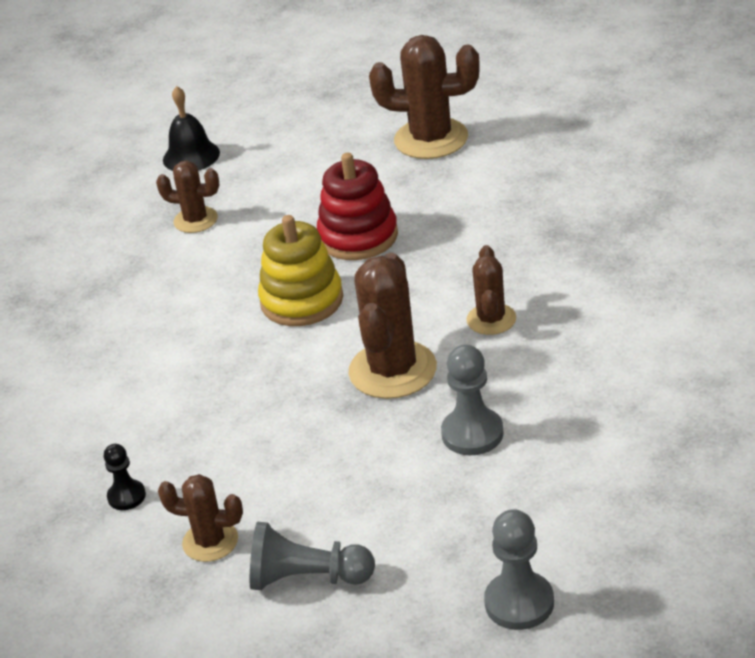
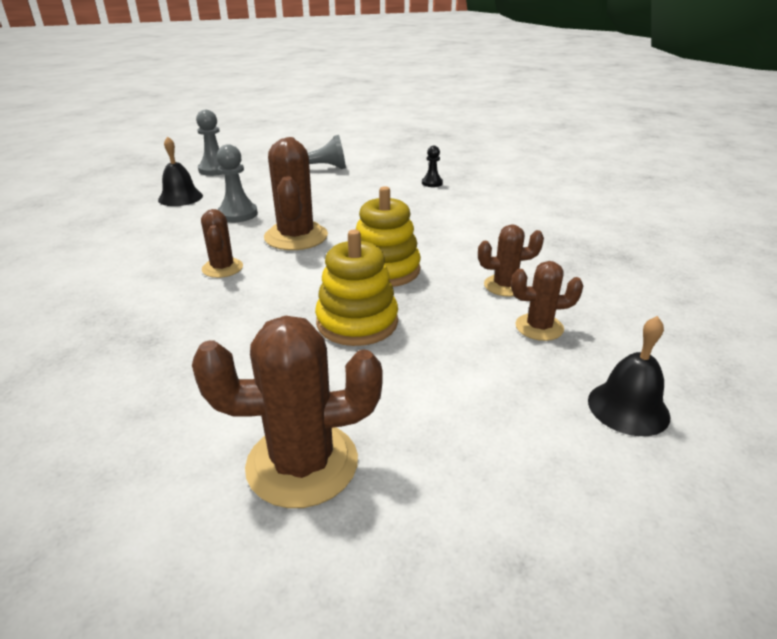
camera: 160 degrees right, 5 degrees down
(210, 541) = (374, 174): brown cactus -> brown cactus (505, 286)
(358, 237) = (357, 322): red stacking toy -> yellow stacking toy
(572, 495) = (180, 197): none -> black bell

